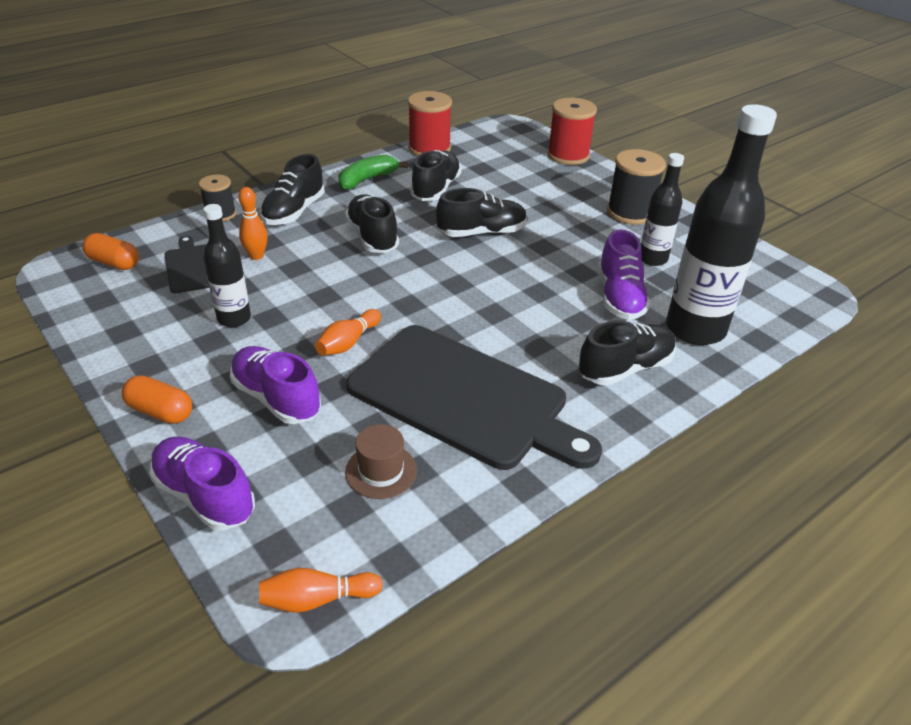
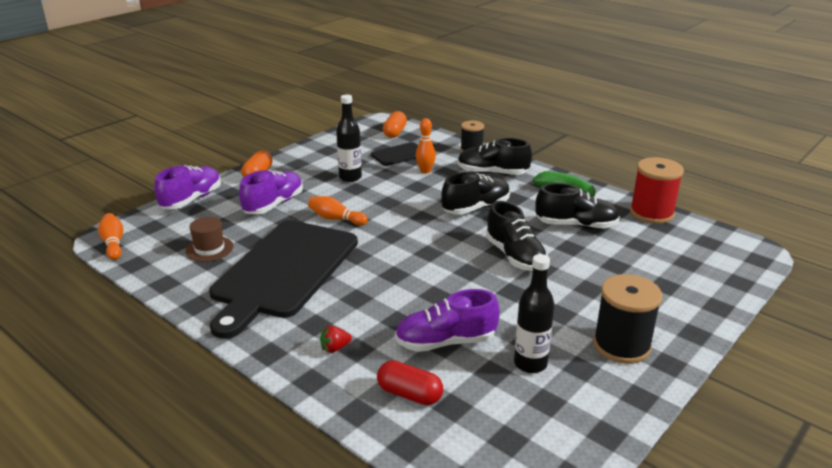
camera: 80 degrees right, 10 degrees down
(568, 155) = (721, 295): red spool -> none
(625, 368) = (335, 348): black shoe -> red strawberry
(695, 329) = (409, 394): black bottle -> red capsule

